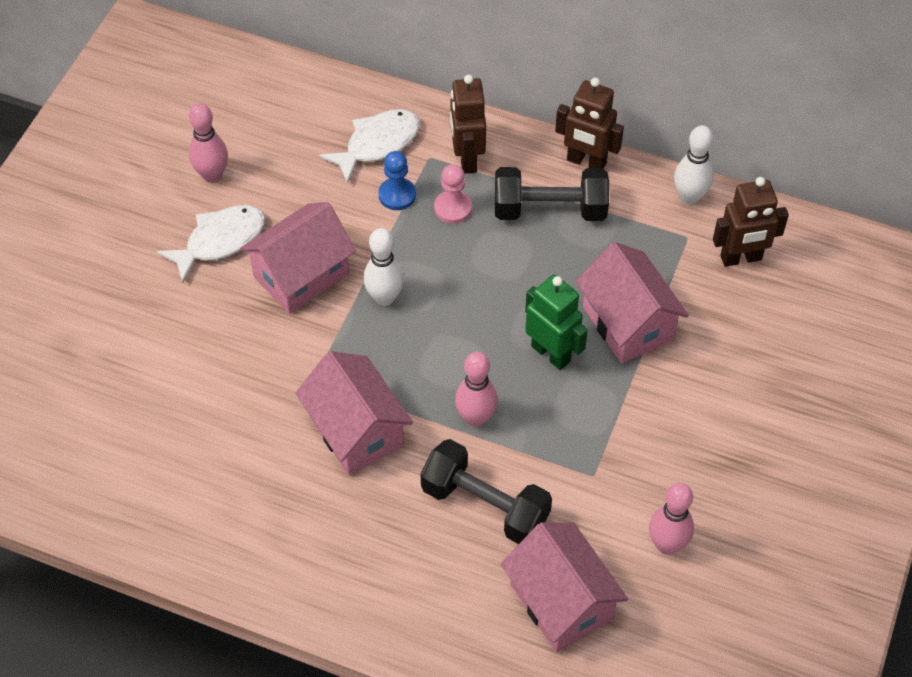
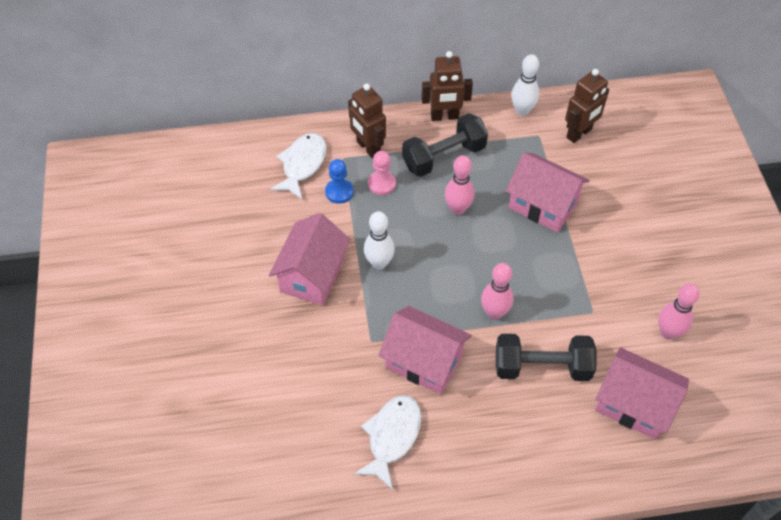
camera: 30 degrees left, 0 degrees up
(212, 175) = (202, 236): pink bowling pin -> pink bowling pin (458, 209)
(220, 241) = (239, 279): white fish -> white fish (392, 437)
(551, 353) = (511, 247): green robot -> none

